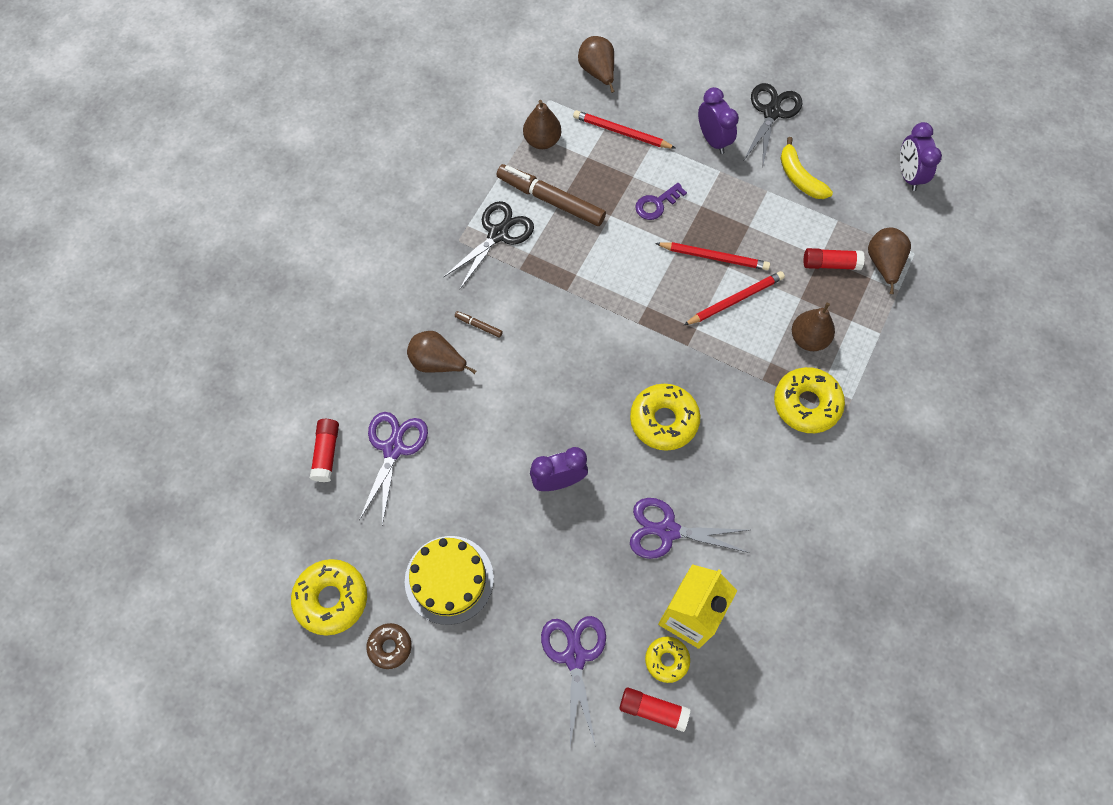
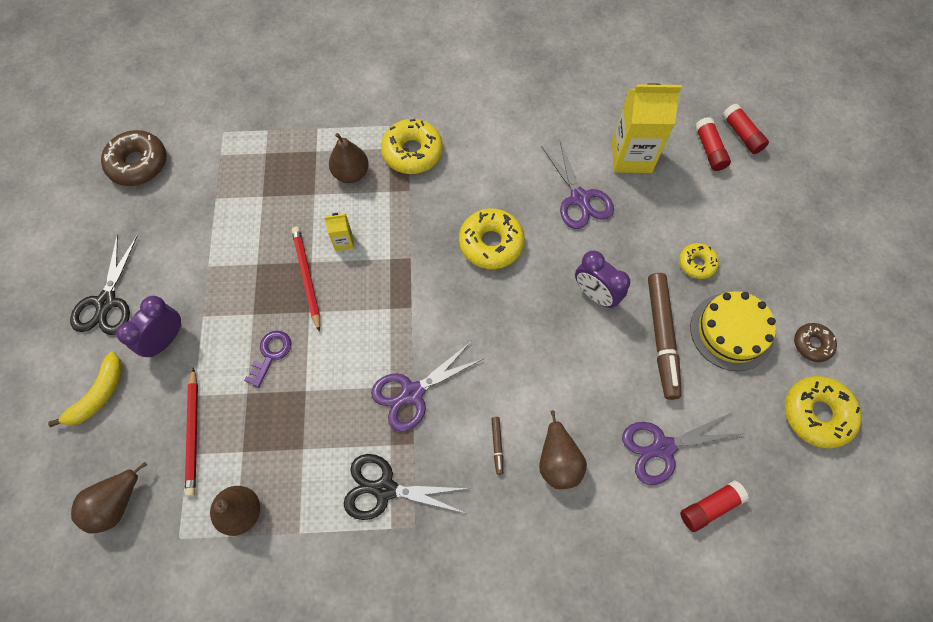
camera: 120 degrees left, 0 degrees up
(550, 200) = (316, 459): brown marker -> brown marker (662, 337)
(575, 657) = (715, 213): purple scissors -> purple scissors (412, 393)
(656, 204) = (270, 354): purple key -> purple key turned 90 degrees counterclockwise
(666, 660) = (671, 156): yellow donut -> yellow donut (696, 263)
(735, 300) = (343, 241): red pencil -> yellow carton
(771, 113) = (106, 302): black scissors -> black scissors turned 75 degrees counterclockwise
(799, 177) = (179, 246): yellow banana -> yellow banana (98, 395)
(830, 264) = (266, 186): red glue stick -> red glue stick (742, 134)
(883, 264) = (247, 149): brown pear -> none
(908, 175) = (138, 164): purple clock -> brown donut

